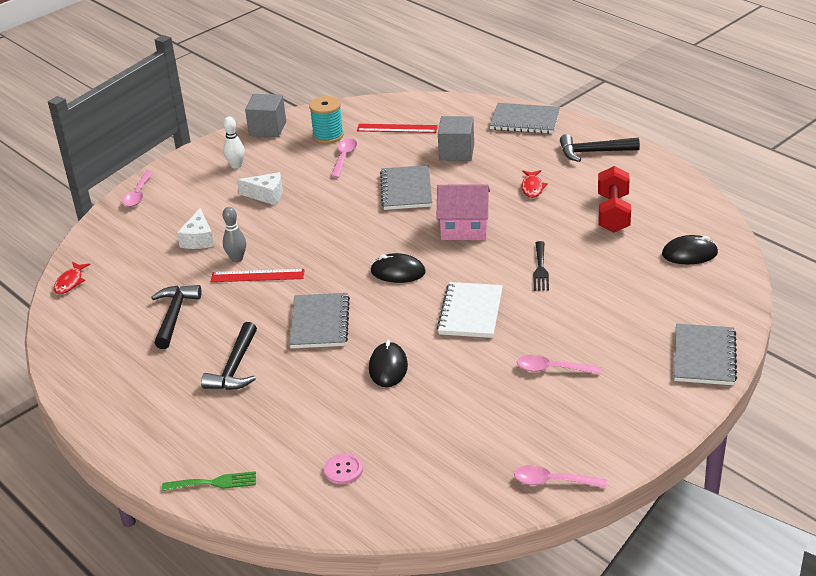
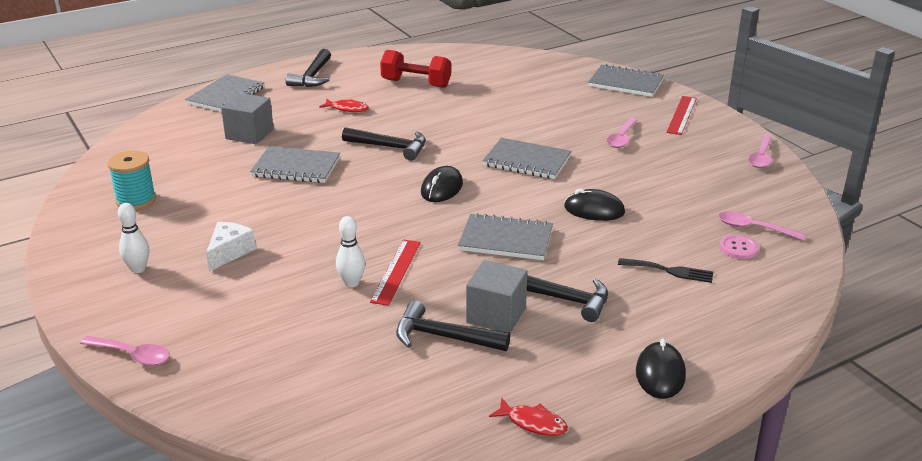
camera: 80 degrees left, 5 degrees down
(70, 282) = (314, 428): red fish -> red fish (533, 423)
(198, 239) = (288, 309): white cheese -> none
(214, 483) = (750, 325): green fork -> none
(237, 259) = (351, 283): grey bowling pin -> white bowling pin
(267, 128) = (71, 239): grey cube -> grey cube (496, 315)
(344, 158) = (196, 195): pink spoon -> pink spoon (753, 228)
(397, 128) = (167, 159): red ruler -> red ruler (681, 115)
(464, 228) = (390, 147): pink house -> black hammer
(470, 312) = (526, 161): white notebook -> grey notebook
(540, 269) = (478, 123): black fork -> black fork (670, 271)
(689, 254) = (493, 66): black mouse -> black mouse (660, 374)

